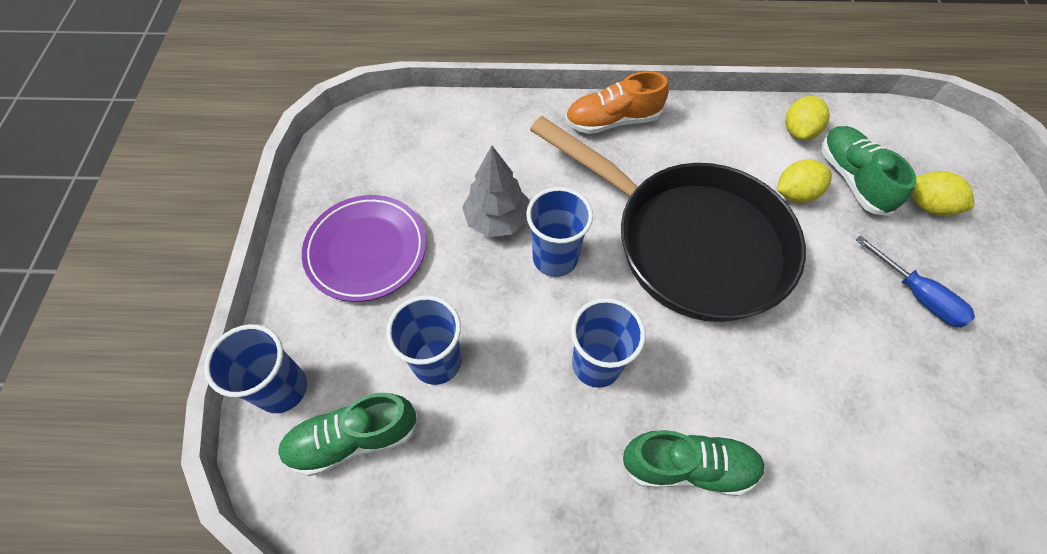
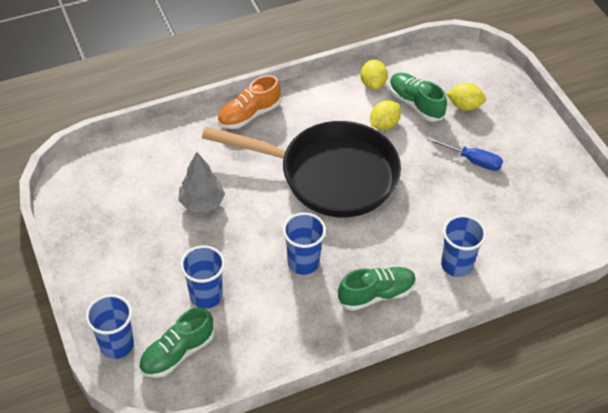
camera: 25 degrees left, 10 degrees down
(366, 250) = (124, 250): purple plate -> none
(555, 258) = (251, 213): blue cup -> blue cup (456, 265)

